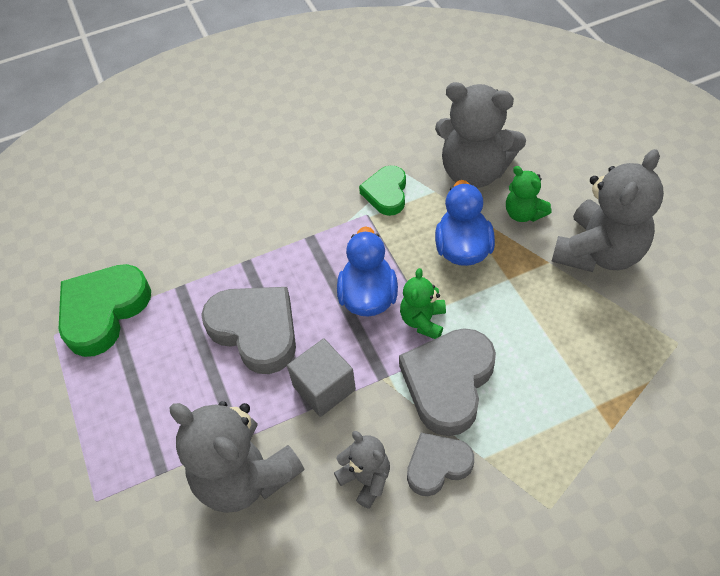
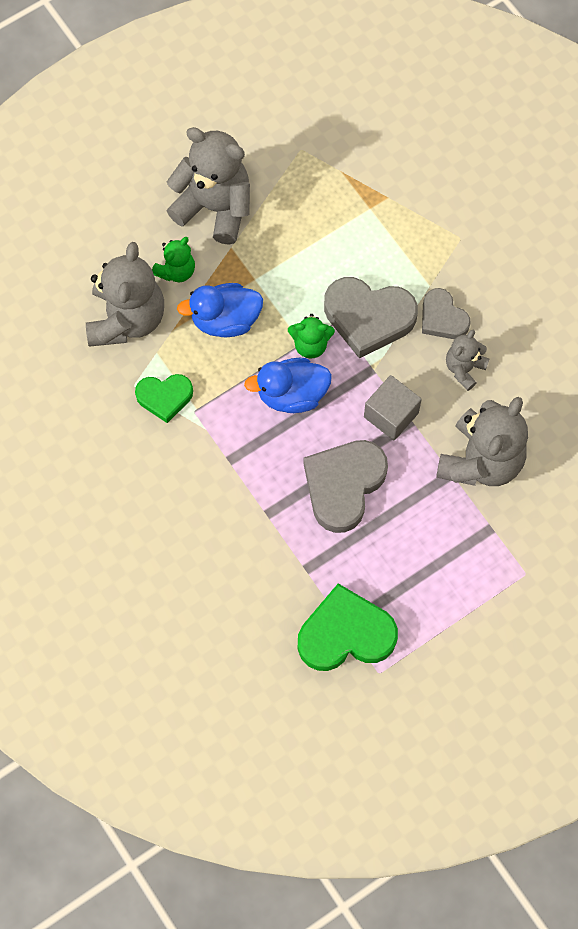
camera: 105 degrees left, 15 degrees up
(103, 311) = (345, 634): green heart -> green heart turned 150 degrees clockwise

